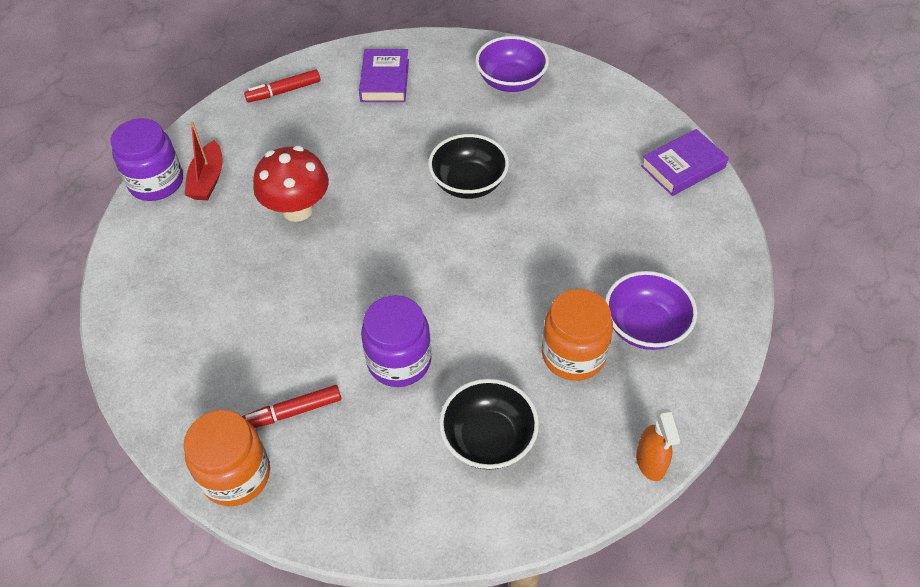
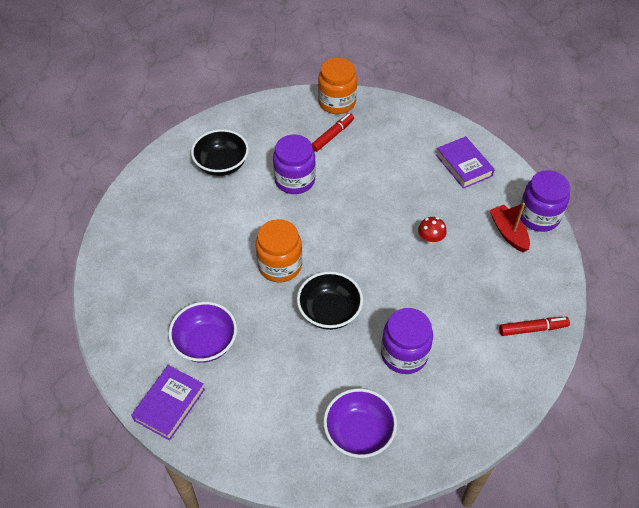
camera: 150 degrees right, 0 degrees up
(284, 91) = (532, 329): red marker -> red marker turned 45 degrees clockwise
(297, 209) = (430, 239): red mushroom -> red mushroom, size x0.51
(384, 80) = (465, 380): purple book -> purple book (464, 165)
(422, 119) = (404, 354): none -> purple jar
(573, 355) = (195, 225): orange jar -> orange jar (280, 265)
(645, 326) = (156, 260): purple bowl -> purple bowl (205, 343)
(650, 462) = (129, 188): orange spray bottle -> none

